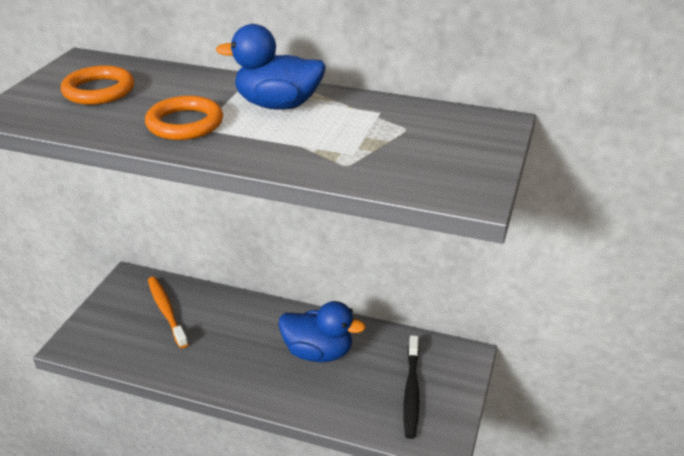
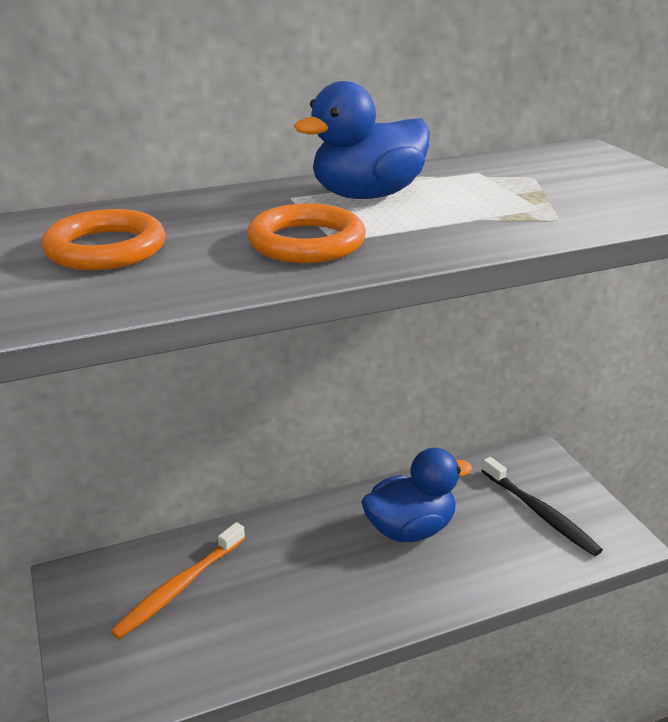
camera: 40 degrees left, 5 degrees down
(166, 311) = (179, 587): orange toothbrush -> orange toothbrush turned 75 degrees counterclockwise

